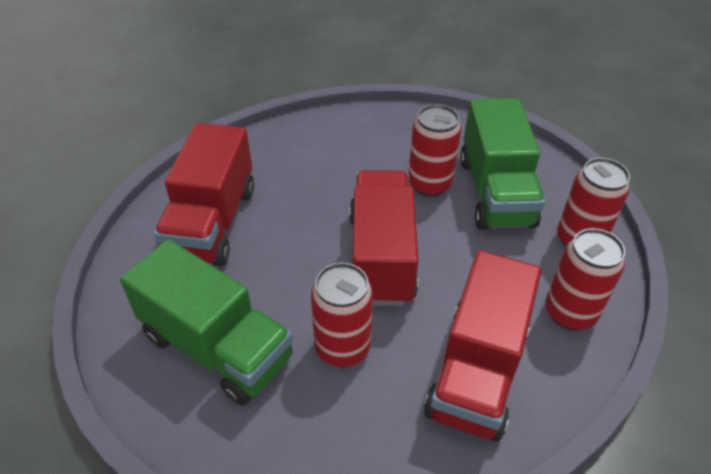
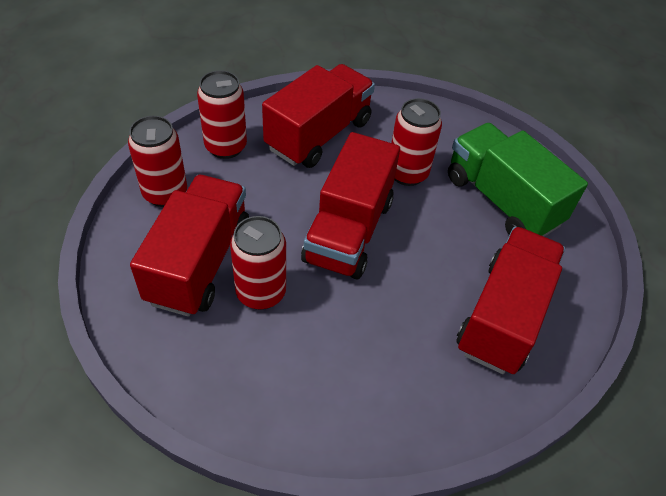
camera: 165 degrees left, 5 degrees up
(495, 192) = (199, 262): green truck -> red truck

